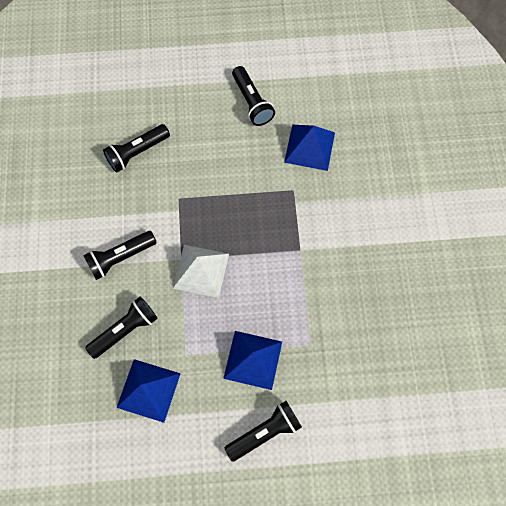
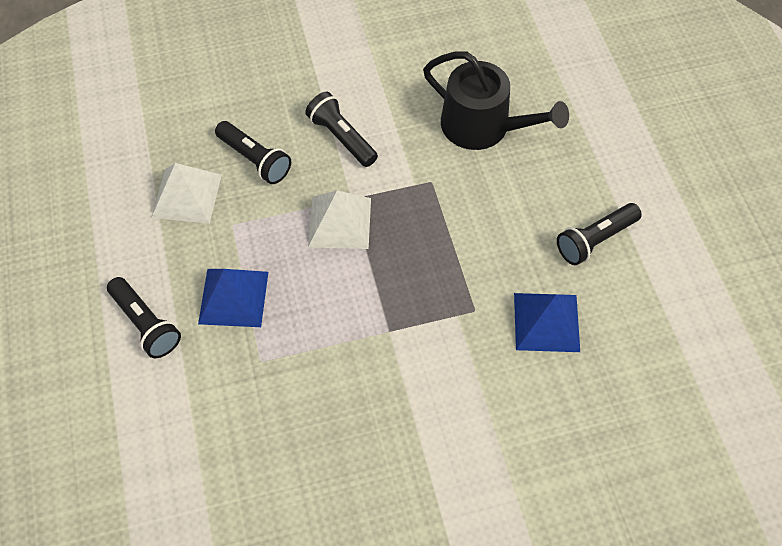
camera: 80 degrees right, 10 degrees down
(137, 152) = (483, 127): black flashlight -> black watering can
(148, 390) = (187, 195): blue pyramid -> white pyramid

